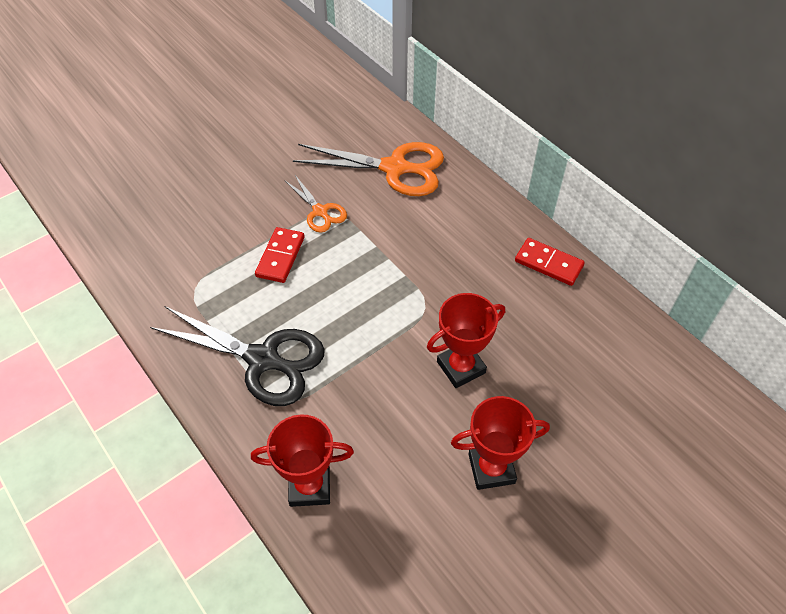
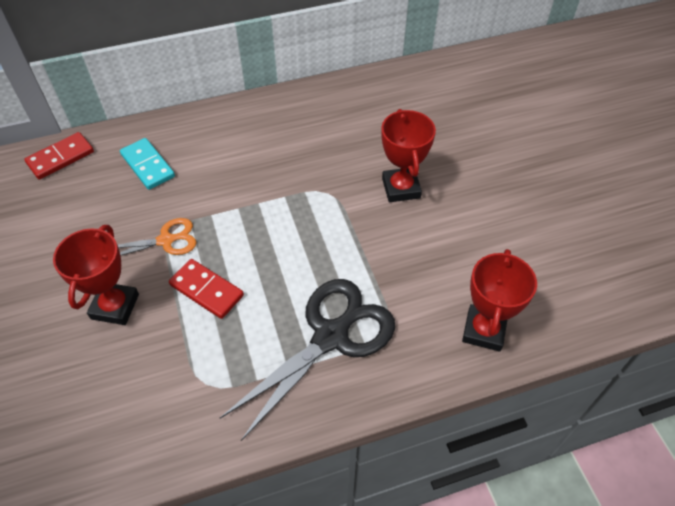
camera: 70 degrees left, 0 degrees up
(394, 168) = (148, 165): orange scissors -> turquoise domino
(491, 468) = (501, 199): red trophy -> red trophy (115, 306)
(548, 264) = (322, 100): red domino -> red domino (61, 158)

